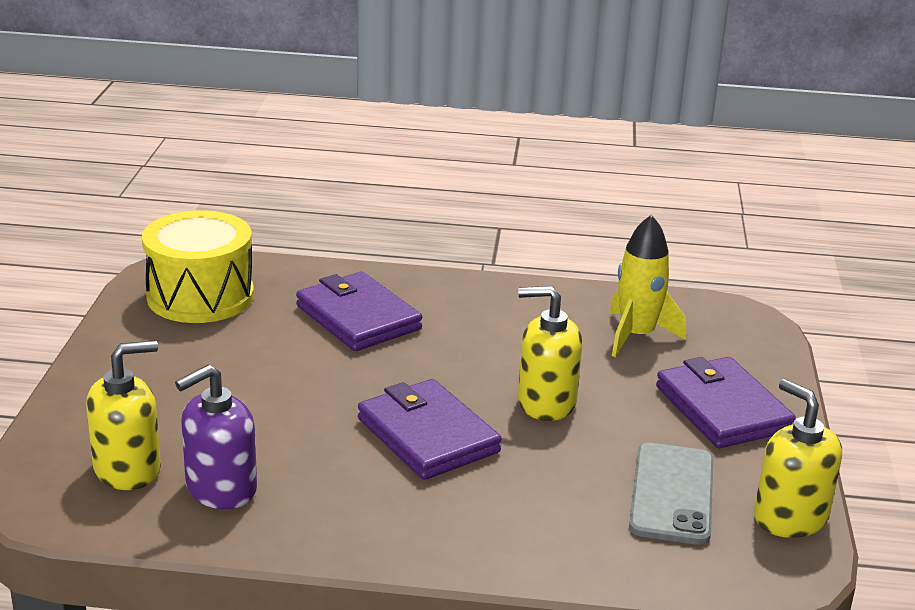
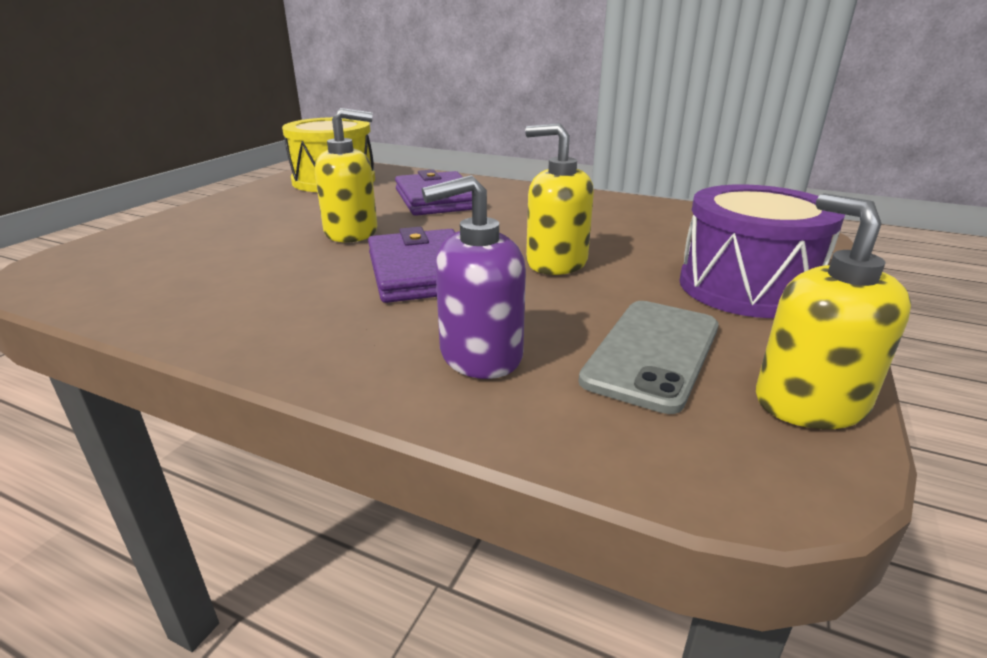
camera: 20 degrees right, 0 degrees up
(128, 469) = (142, 262): yellow soap dispenser -> yellow soap dispenser (351, 232)
(220, 488) = (195, 284): purple soap dispenser -> purple soap dispenser (480, 355)
(636, 336) = (675, 229): yellow rocket -> none
(722, 409) = (746, 287): purple wallet -> purple drum

